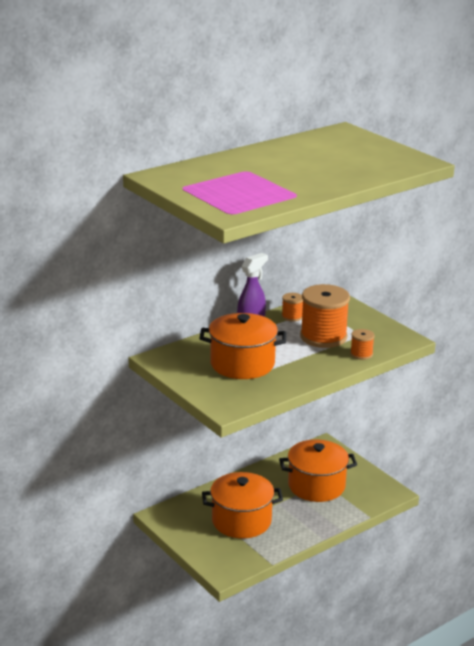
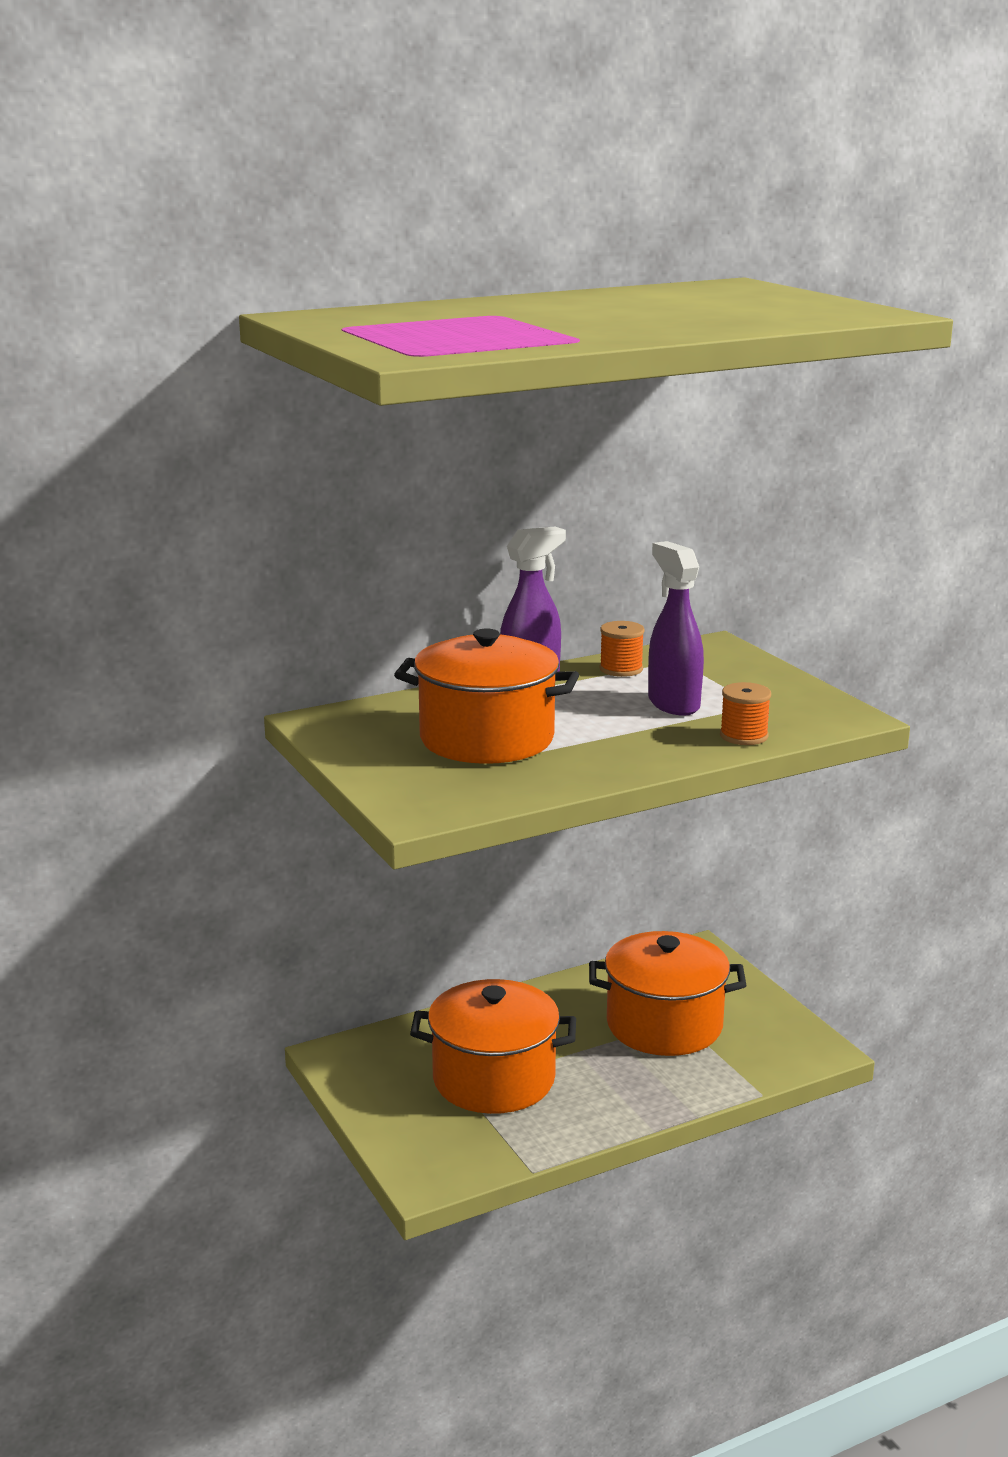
camera: 10 degrees right, 5 degrees down
(323, 337) = (673, 704): orange spool -> purple spray bottle

